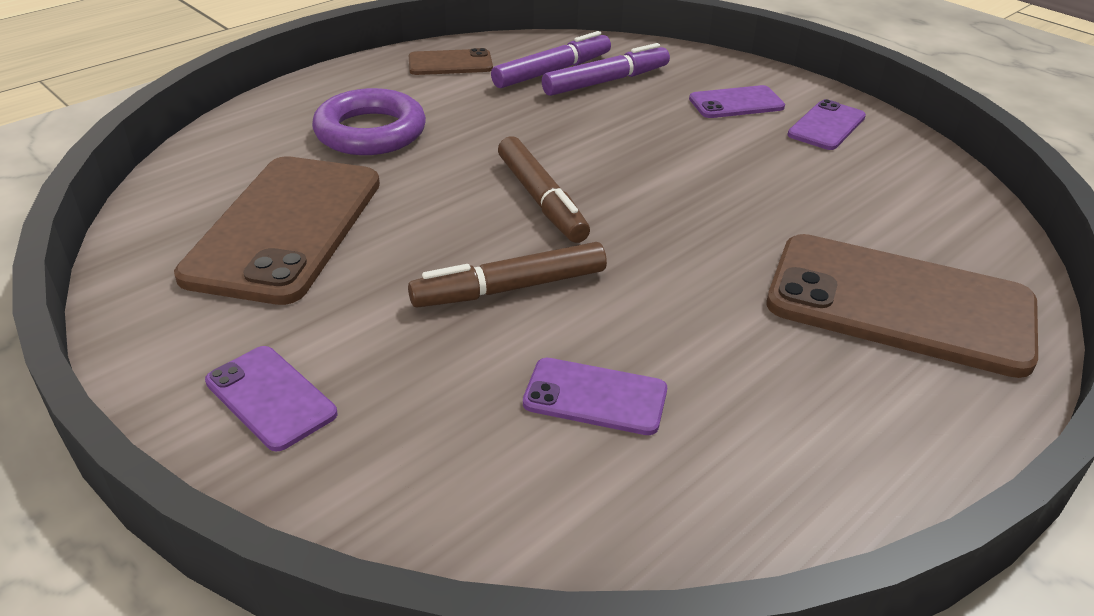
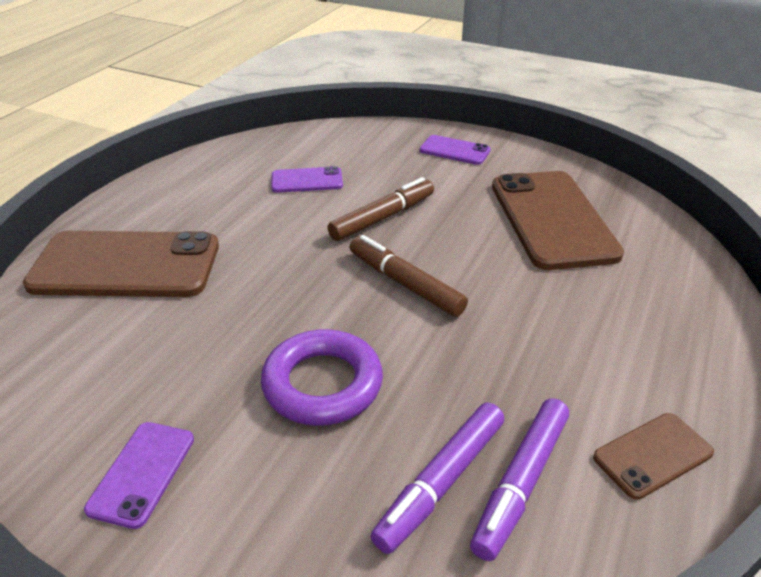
camera: 160 degrees right, 0 degrees up
(370, 132) = (603, 314): purple ring -> purple ring (322, 384)
(736, 103) = (259, 488): purple phone -> none

